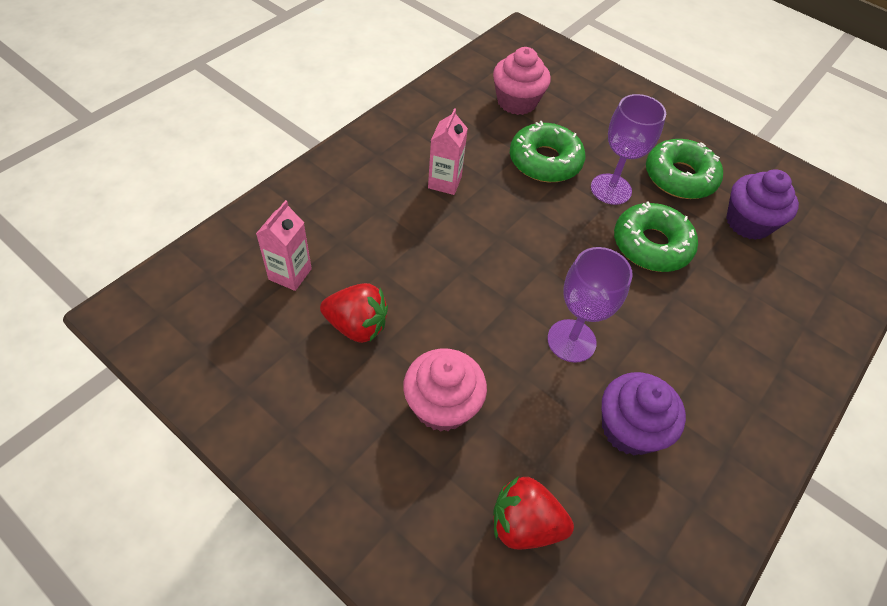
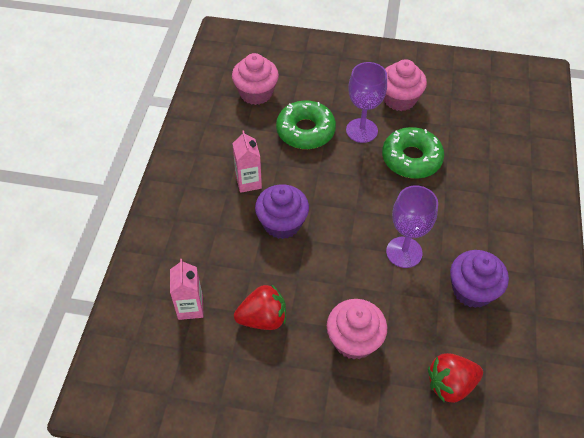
camera: 25 degrees left, 0 degrees up
(679, 177) = (399, 99): green donut -> pink cupcake
(748, 222) = (460, 111): purple cupcake -> purple cupcake (282, 223)

